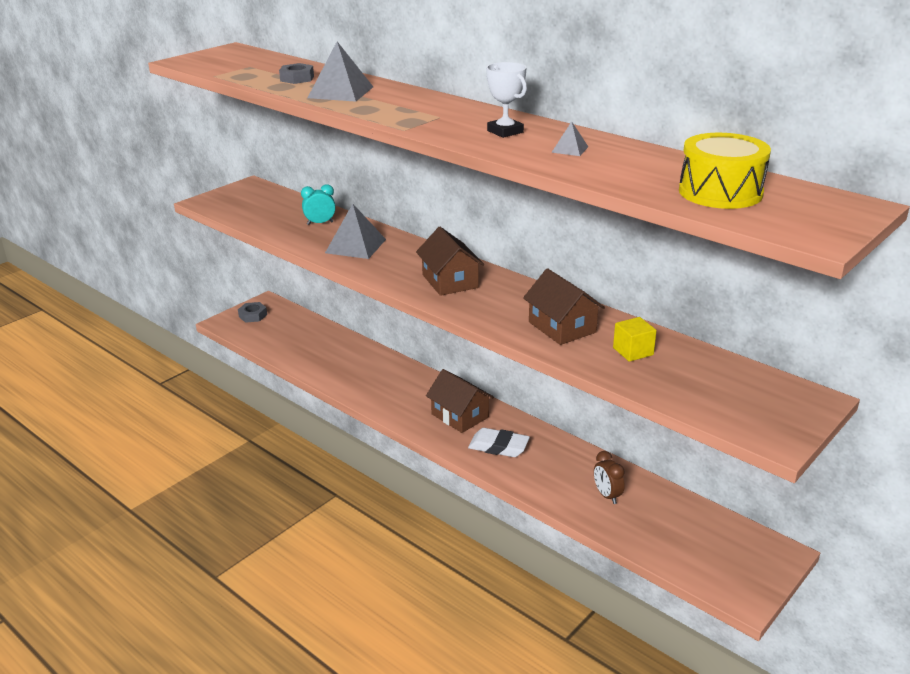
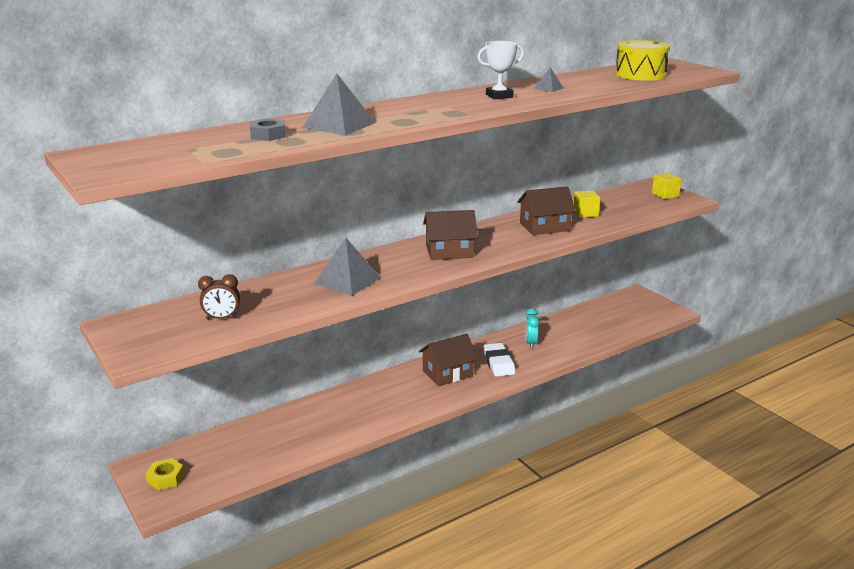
camera: 75 degrees left, 5 degrees down
(253, 316) = (165, 478): grey nut -> yellow nut
(320, 223) = (275, 292): turquoise clock -> turquoise clock (530, 343)
(498, 446) = (498, 363): white eraser -> white eraser turned 45 degrees counterclockwise
(607, 495) = (571, 333): brown clock -> brown clock (222, 318)
(776, 414) = (665, 195): none -> yellow cube

